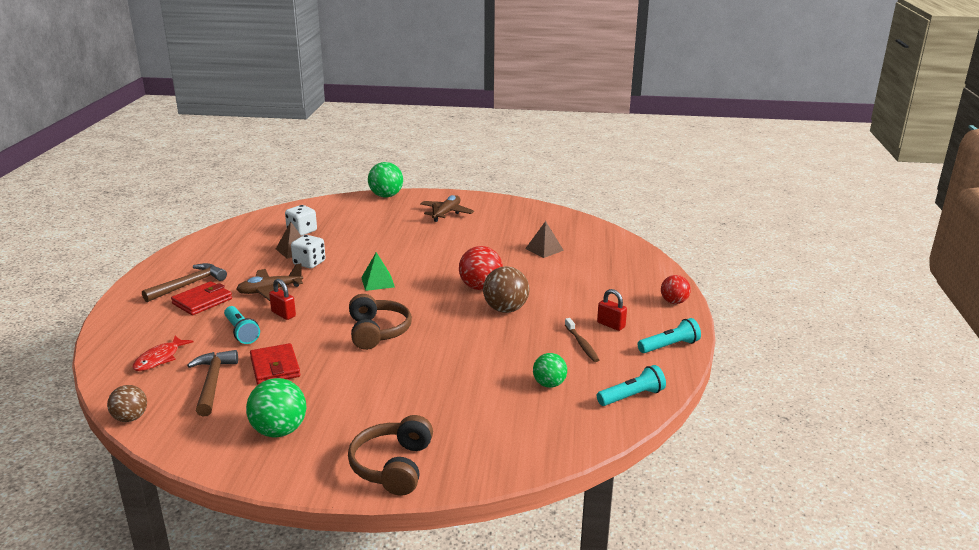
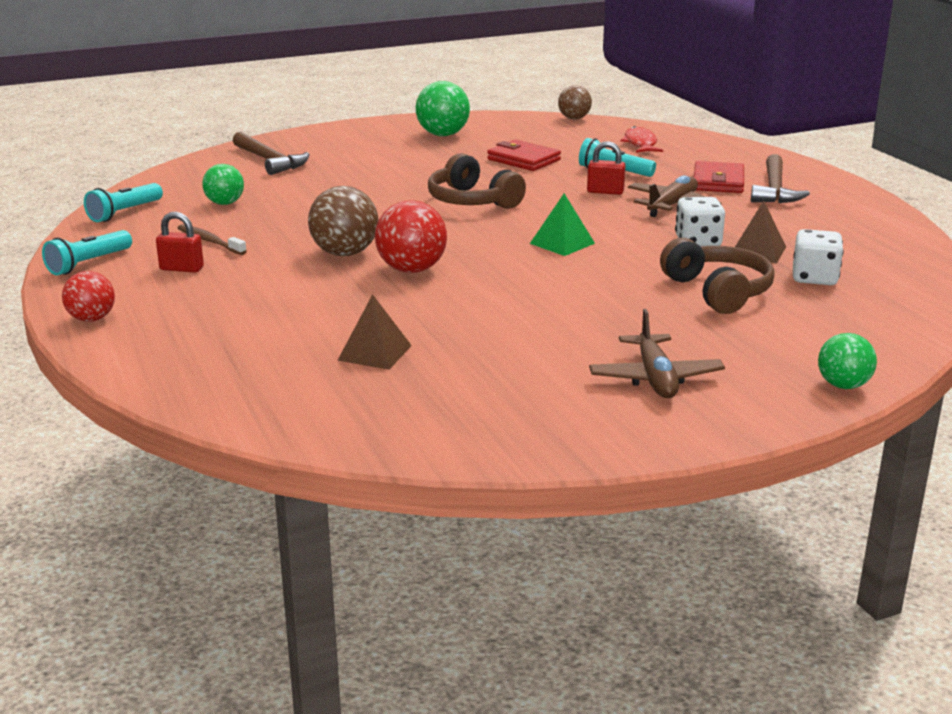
camera: 150 degrees right, 0 degrees up
(213, 383) = (556, 142): brown hammer -> brown hammer (269, 161)
(386, 196) = (843, 385): green ball -> green ball, size x0.65
(393, 466) = (320, 139): brown headphones -> brown headphones (718, 291)

